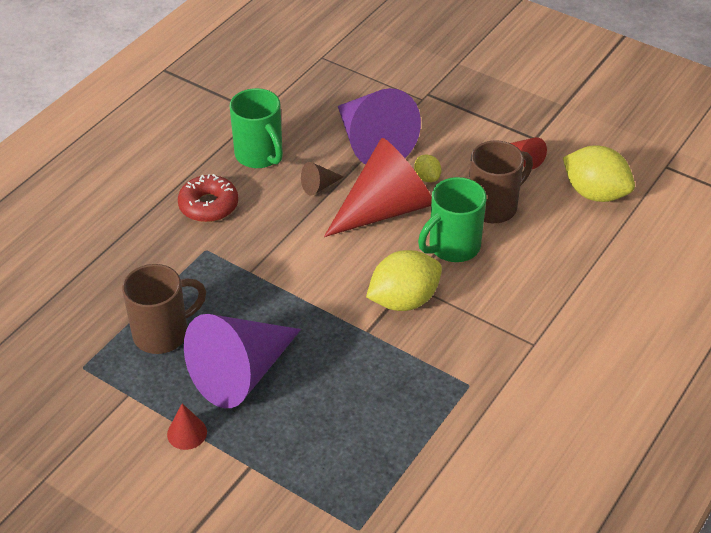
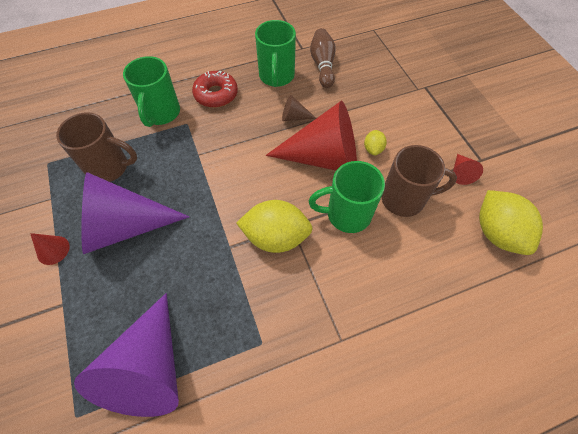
camera: 35 degrees right, 15 degrees up
(164, 254) = (161, 113): none -> green mug
(300, 120) = (322, 65): none -> brown bowling pin
(372, 144) = (356, 104): purple cone -> purple cone (149, 368)

